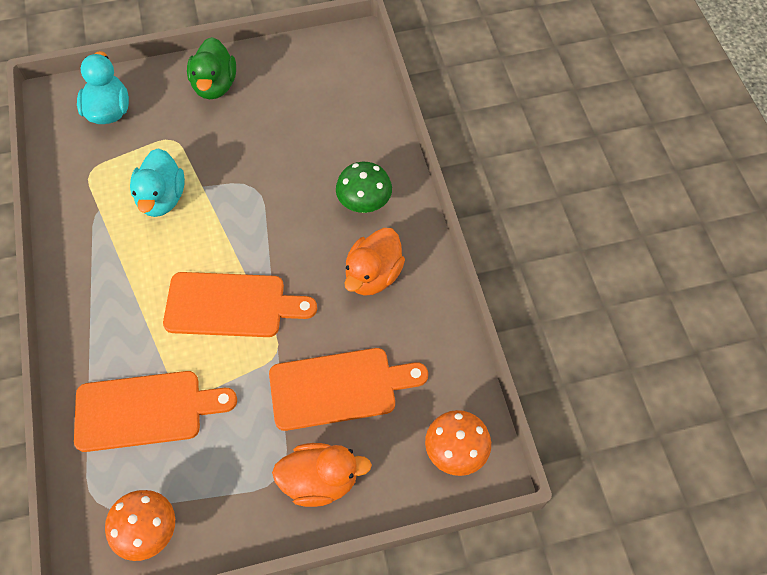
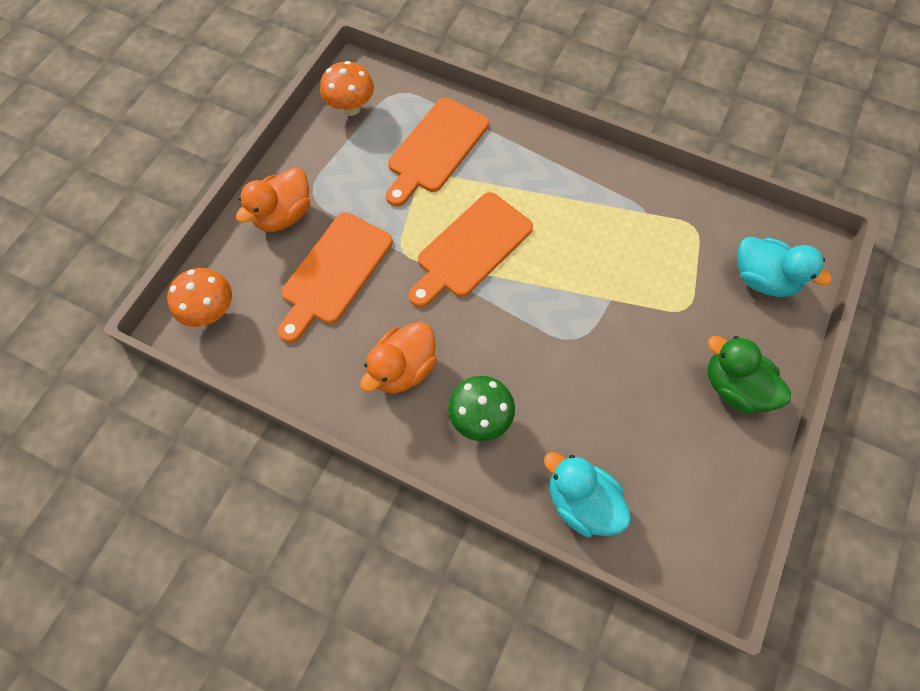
camera: 130 degrees right, 5 degrees up
(162, 198) = (621, 262): turquoise duck -> turquoise duck (581, 501)
(373, 275) = (403, 368): orange duck -> orange duck turned 120 degrees counterclockwise

